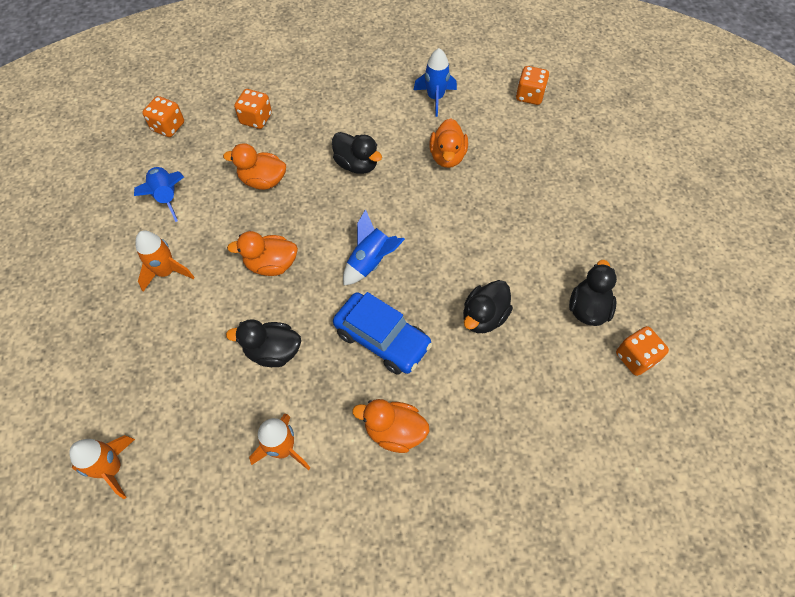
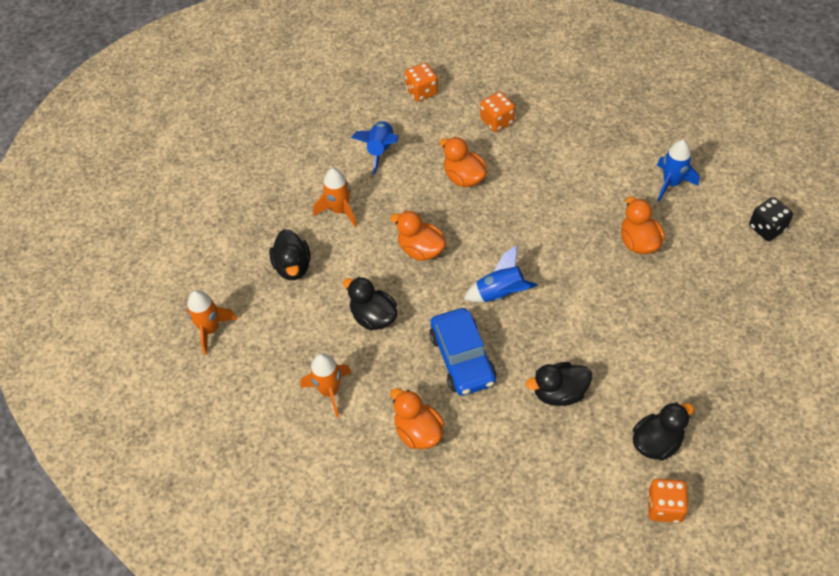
camera: 40 degrees right, 5 degrees down
(356, 164) = (552, 206): black duck -> black duck (293, 267)
(447, 157) = (638, 242): orange duck -> orange duck turned 120 degrees clockwise
(529, 96) = (766, 228): orange dice -> black dice

